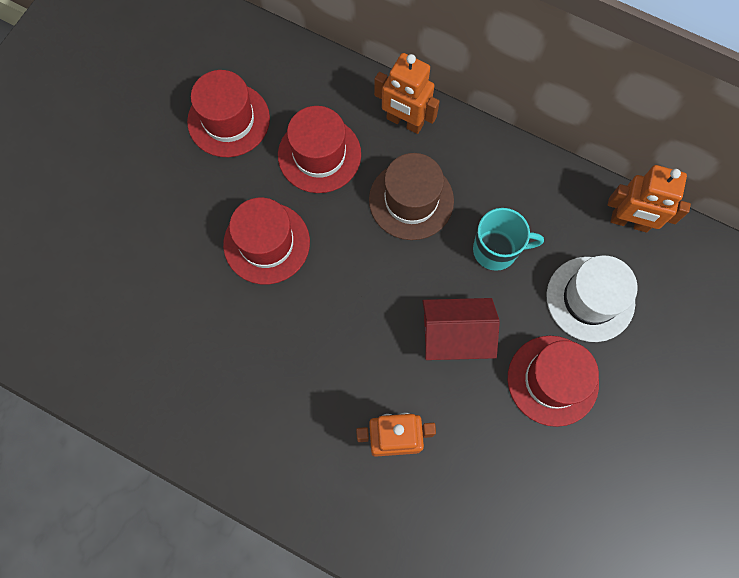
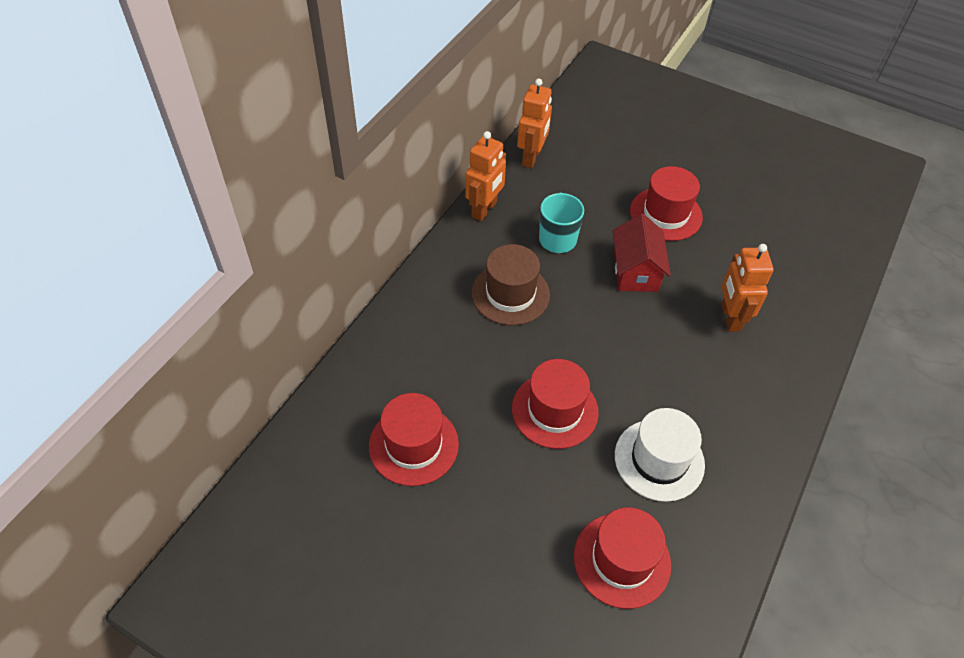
camera: 90 degrees left, 20 degrees down
(319, 155) = (460, 363): red hat -> red hat (622, 560)
(404, 122) = (429, 294): orange robot -> orange robot (484, 209)
(590, 299) = (597, 186): white hat -> white hat (659, 460)

